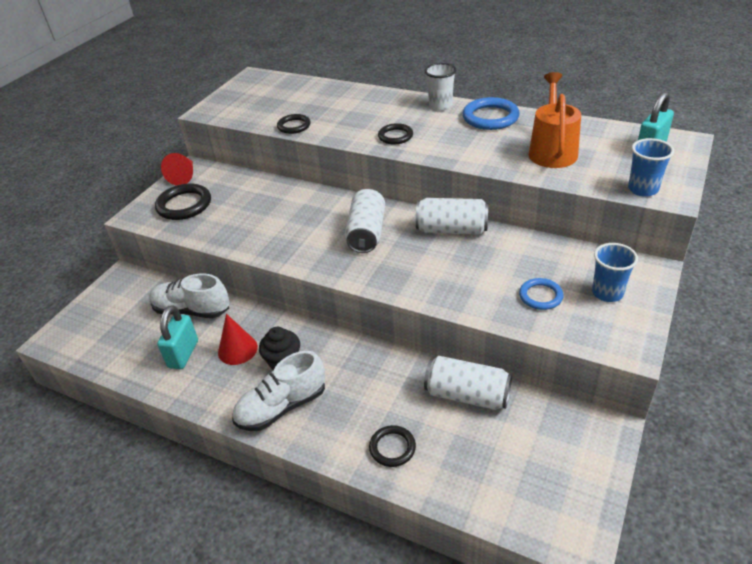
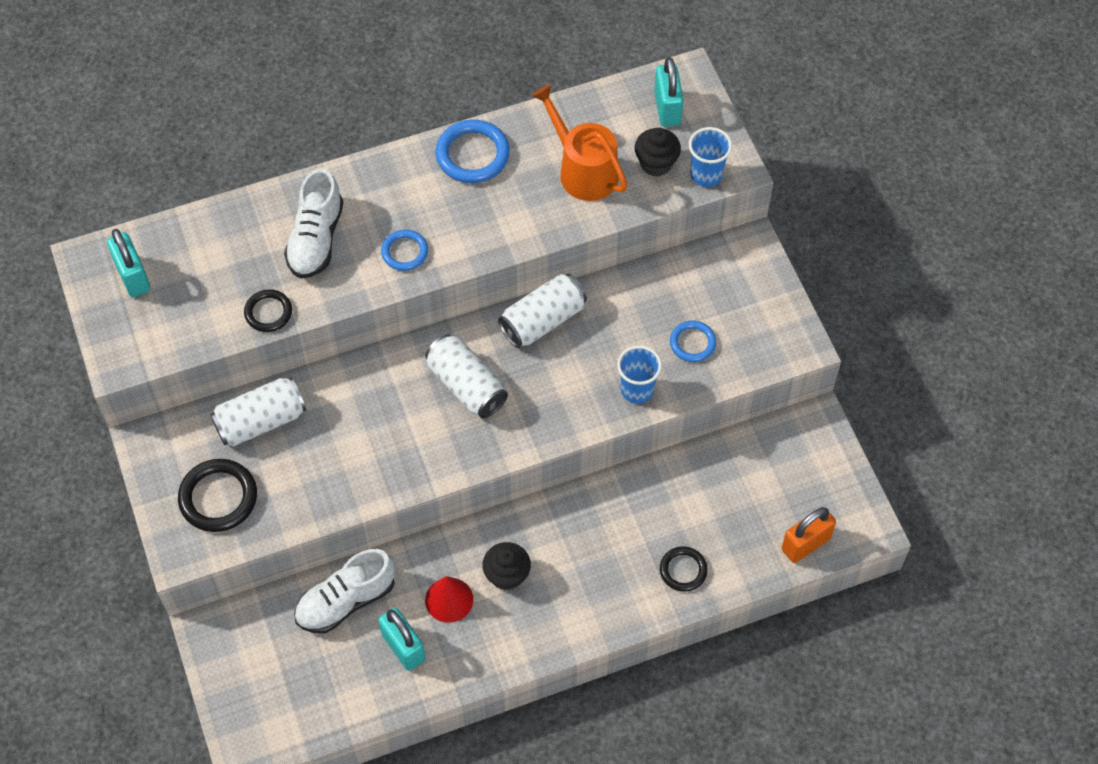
camera: 50 degrees left, 20 degrees up
(184, 176) = (155, 461): red cone -> none
(260, 88) = (133, 276): none -> turquoise padlock
(282, 407) = (558, 614): white shoe -> white shoe (316, 239)
(395, 136) = (405, 252): black ring -> blue ring
(440, 105) = (397, 167): white cup -> none
(467, 395) = (691, 476): white can -> white can (261, 421)
(507, 507) = (805, 544): none -> orange padlock
(607, 293) = (739, 299): blue cup -> blue cup (637, 390)
(609, 169) = (656, 163): none -> black cupcake

